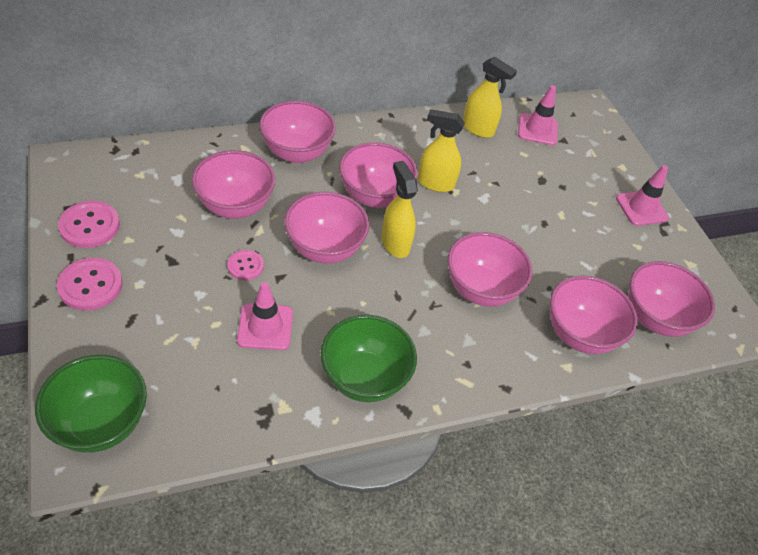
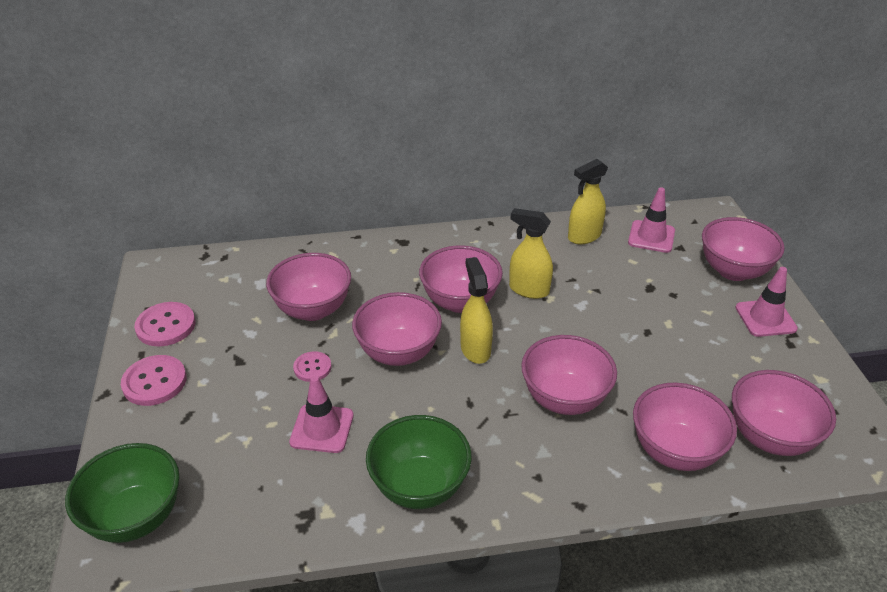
camera: 15 degrees right, 10 degrees down
(296, 153) = (385, 259): pink bowl -> pink bowl (733, 271)
(478, 129) = (584, 236): yellow spray bottle -> yellow spray bottle turned 105 degrees clockwise

